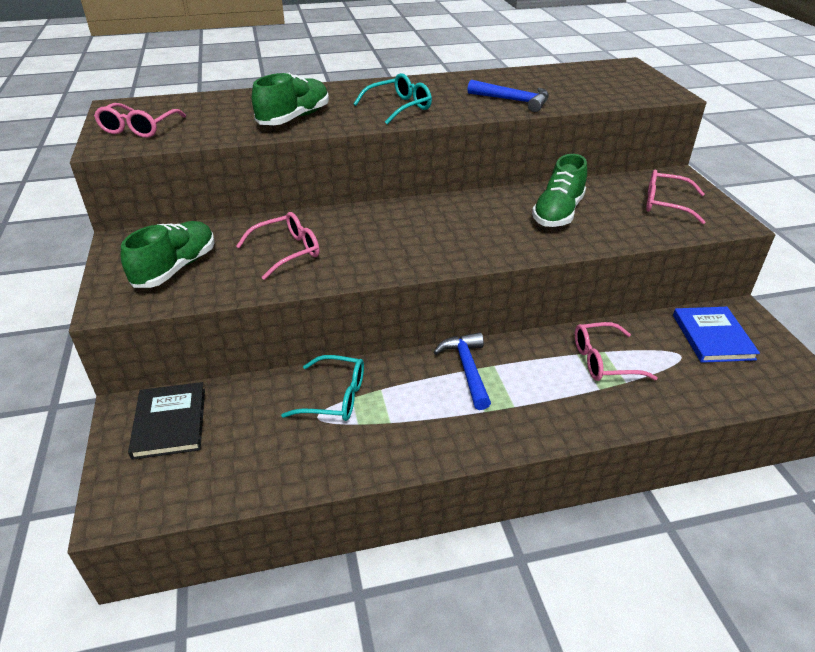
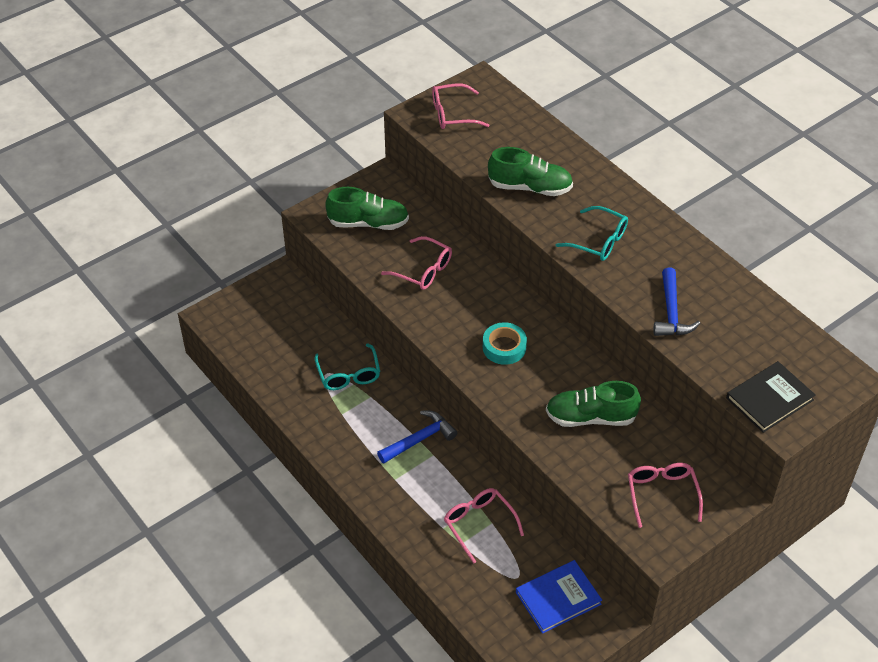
camera: 65 degrees right, 10 degrees up
(170, 422) = (282, 302): black book -> black book (769, 399)
(437, 233) = (504, 347): none -> turquoise tape

